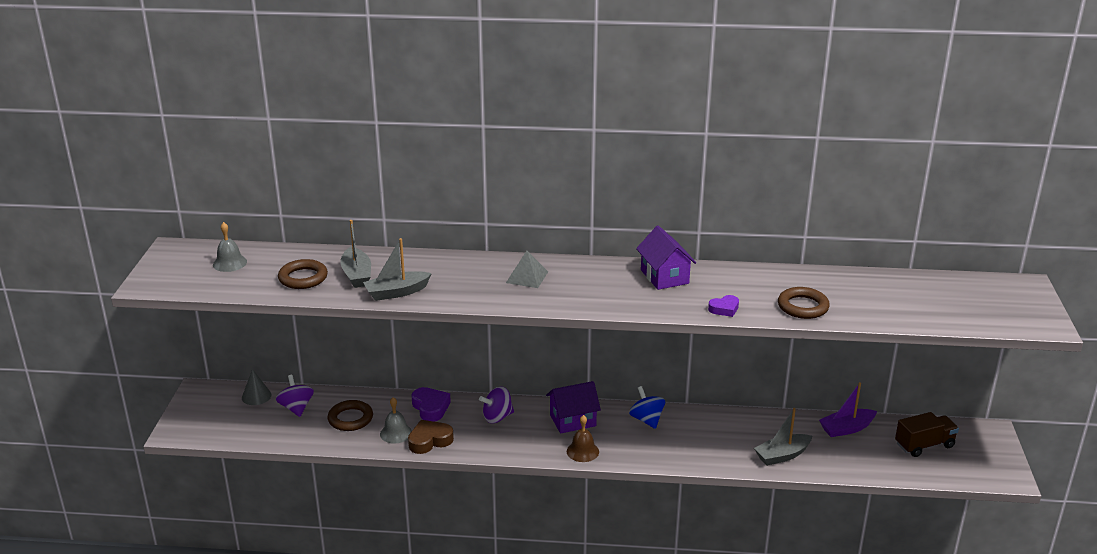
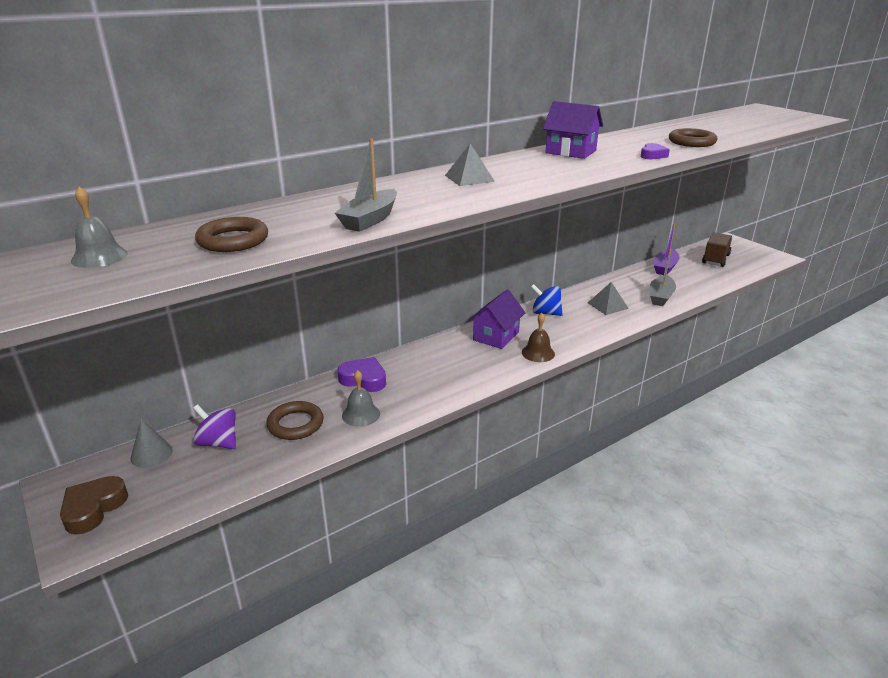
camera: 40 degrees left, 0 degrees up
(356, 275) = (296, 221): grey boat -> none
(429, 440) = (402, 405): brown heart -> brown heart (93, 508)
(497, 417) = (434, 360): purple spinning top -> none
(714, 439) = (607, 305): none -> grey pyramid

